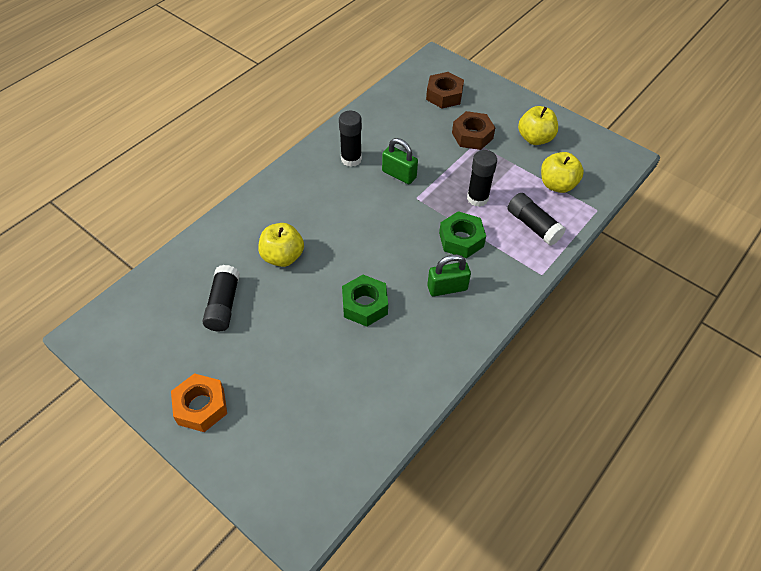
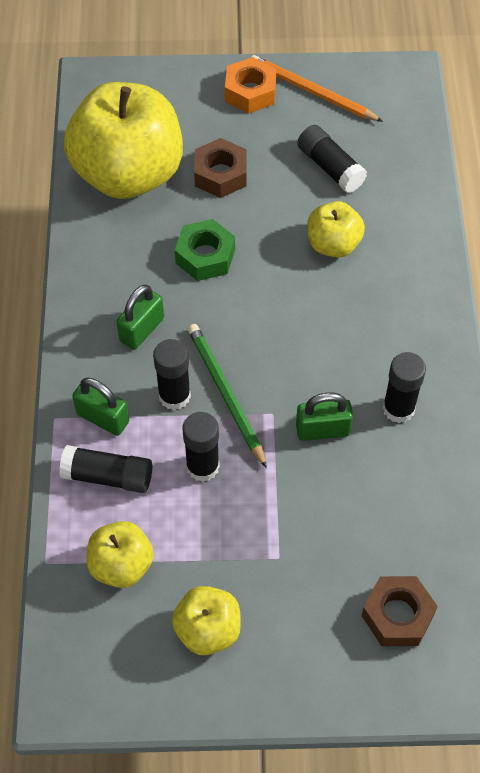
camera: 140 degrees right, 5 degrees up
(162, 371) = (312, 92): none -> orange pencil
(356, 405) = (128, 174): none -> yellow apple
(432, 222) = (225, 394): none -> green pencil
(461, 239) = (174, 396): green nut -> black glue stick
(472, 136) = (293, 566): brown nut -> brown nut (220, 174)
(512, 255) = (103, 418): none -> green padlock

